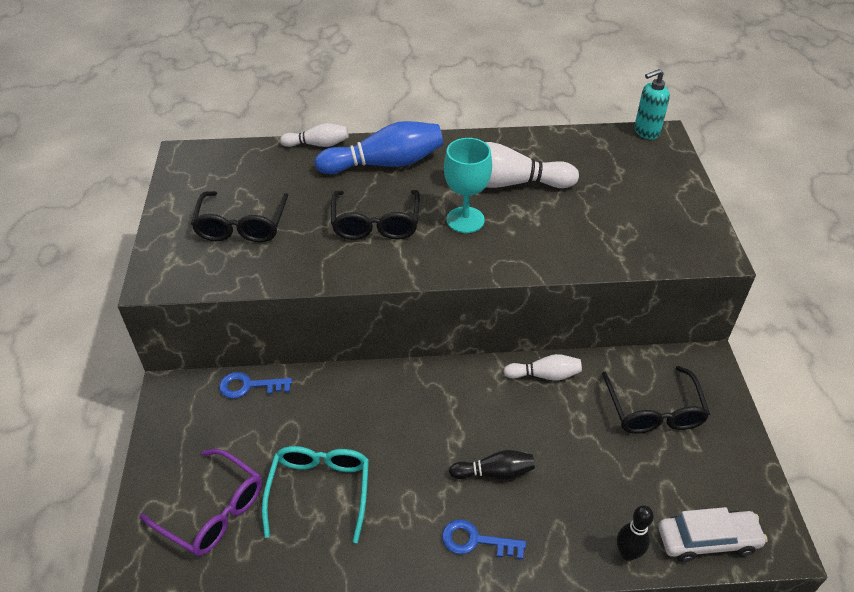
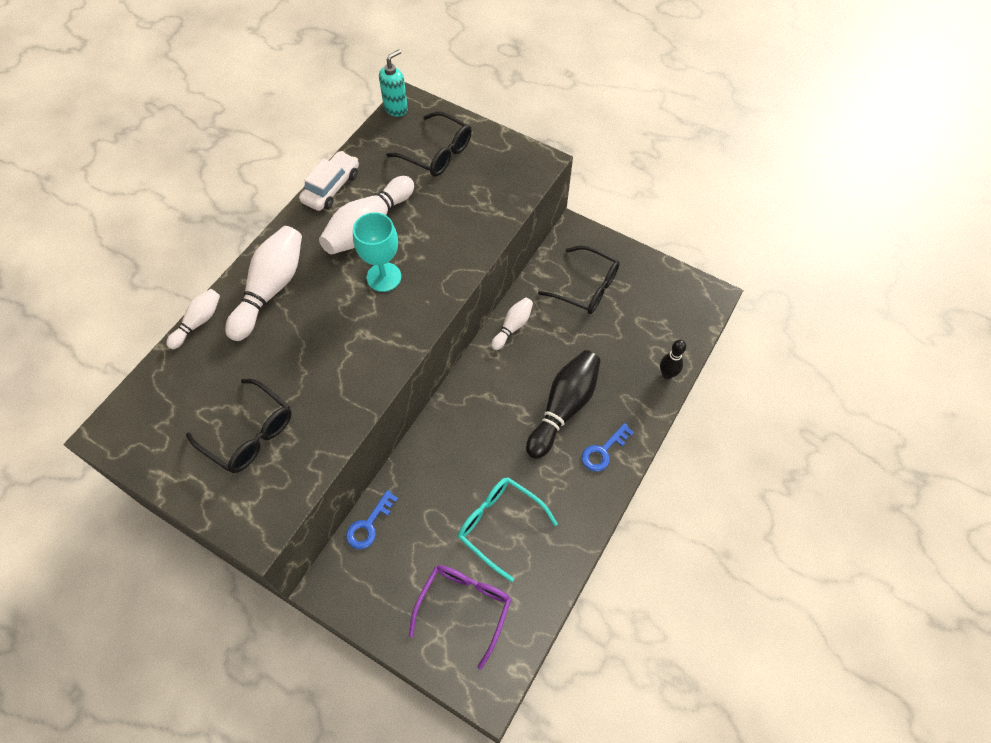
camera: 55 degrees left, 15 degrees up
(213, 511) = (464, 607): purple glasses -> purple glasses turned 45 degrees counterclockwise
(376, 224) = (335, 337): black glasses -> black glasses (437, 153)
(385, 164) = (271, 289): blue bowling pin -> white bowling pin
(494, 472) = (564, 408): black bowling pin -> black bowling pin, size x1.82
(646, 132) = (396, 108): turquoise soap dispenser -> turquoise soap dispenser turned 150 degrees counterclockwise
(707, 540) = (686, 328): white car -> white car (331, 187)

